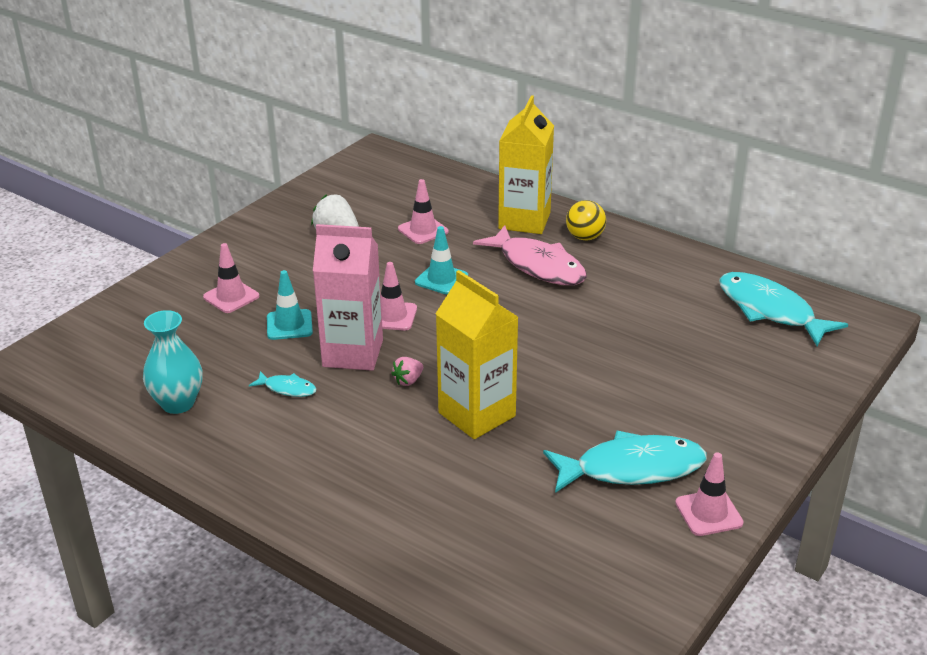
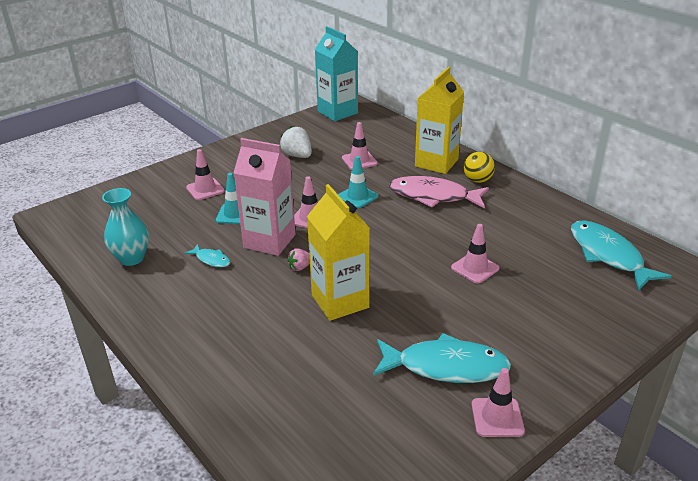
camera: 15 degrees right, 0 degrees up
(364, 165) = (337, 112): none -> turquoise carton
(538, 266) = (433, 196): pink fish -> pink fish turned 135 degrees clockwise
(622, 349) = (475, 268): none -> pink traffic cone

